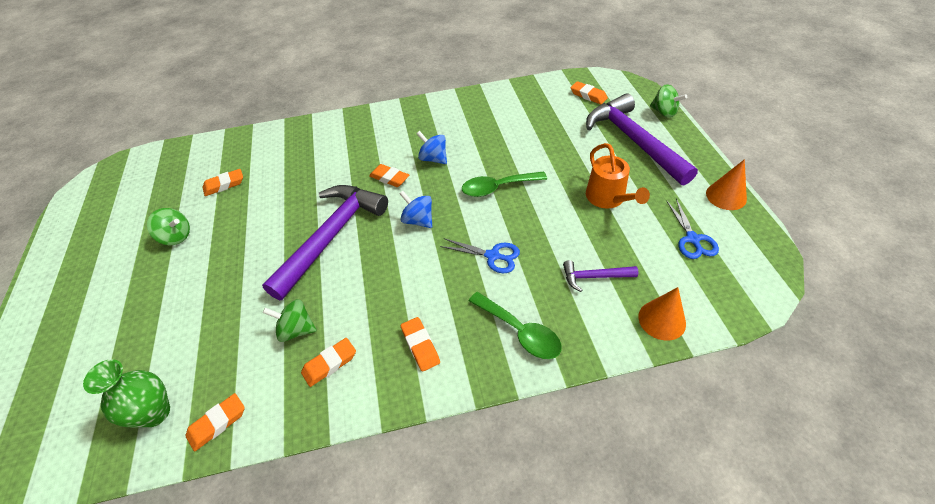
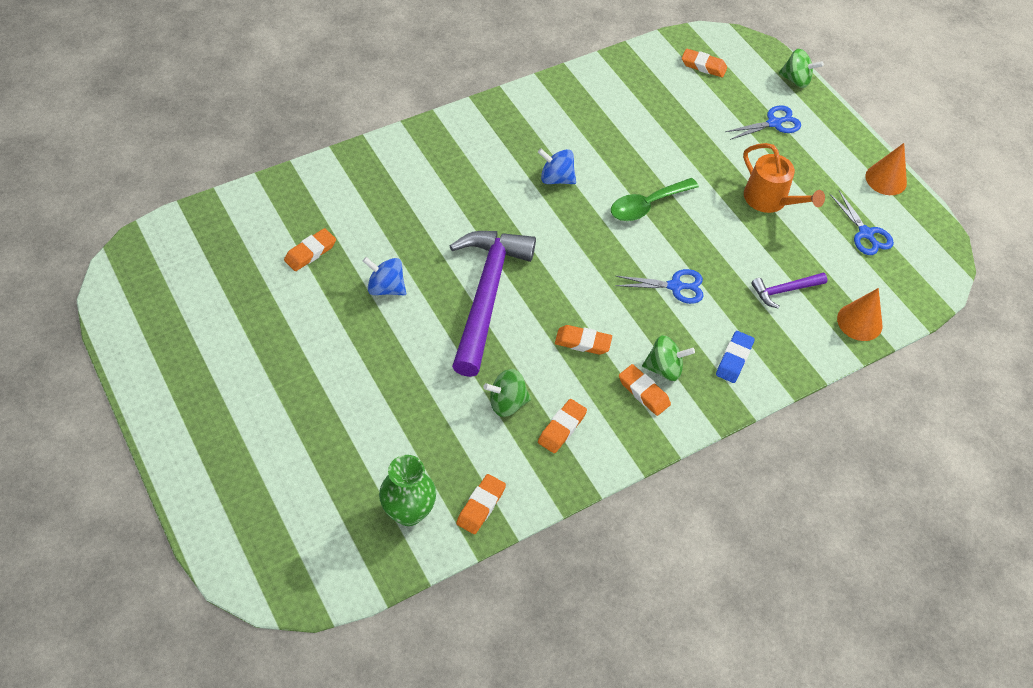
camera: 25 degrees left, 5 degrees up
(176, 236) = (294, 328): green spinning top -> green spinning top (664, 368)
(389, 178) = (516, 212): orange eraser -> orange eraser (582, 342)
(418, 220) = (576, 259): blue spinning top -> blue spinning top (386, 288)
(520, 332) = (734, 359): green spoon -> blue eraser
(633, 141) = (774, 123): purple hammer -> blue scissors

